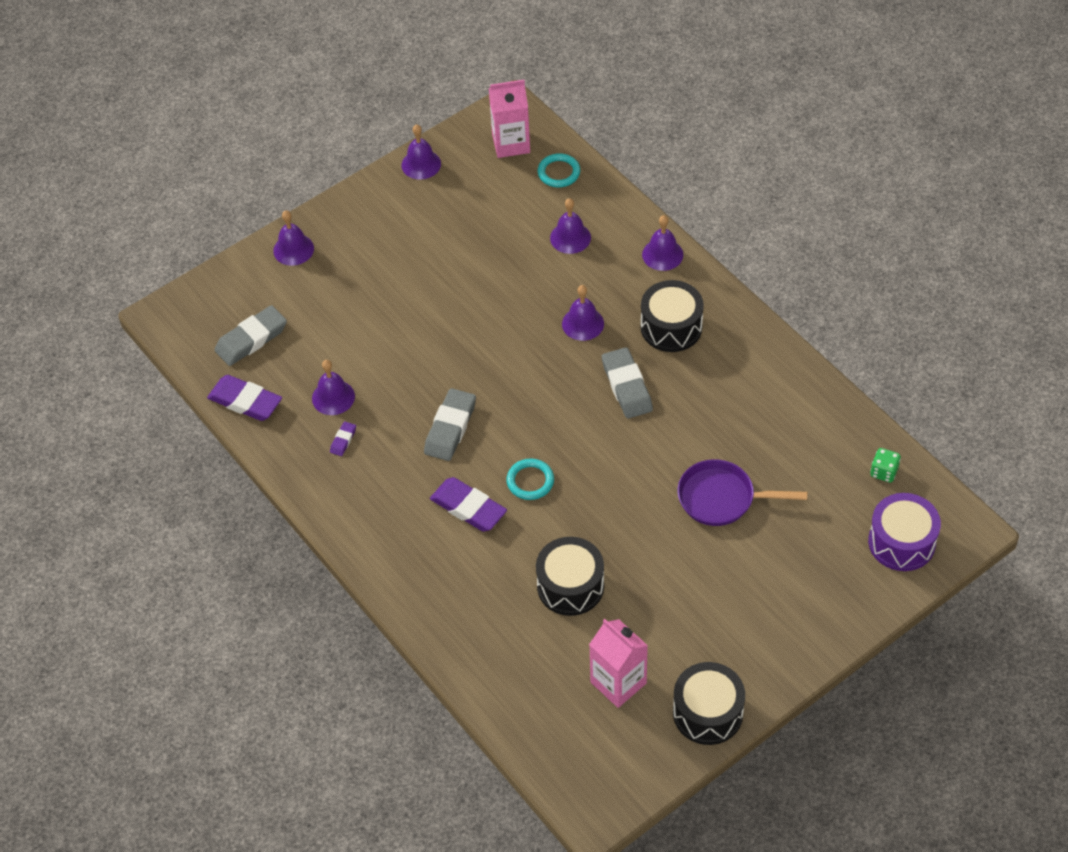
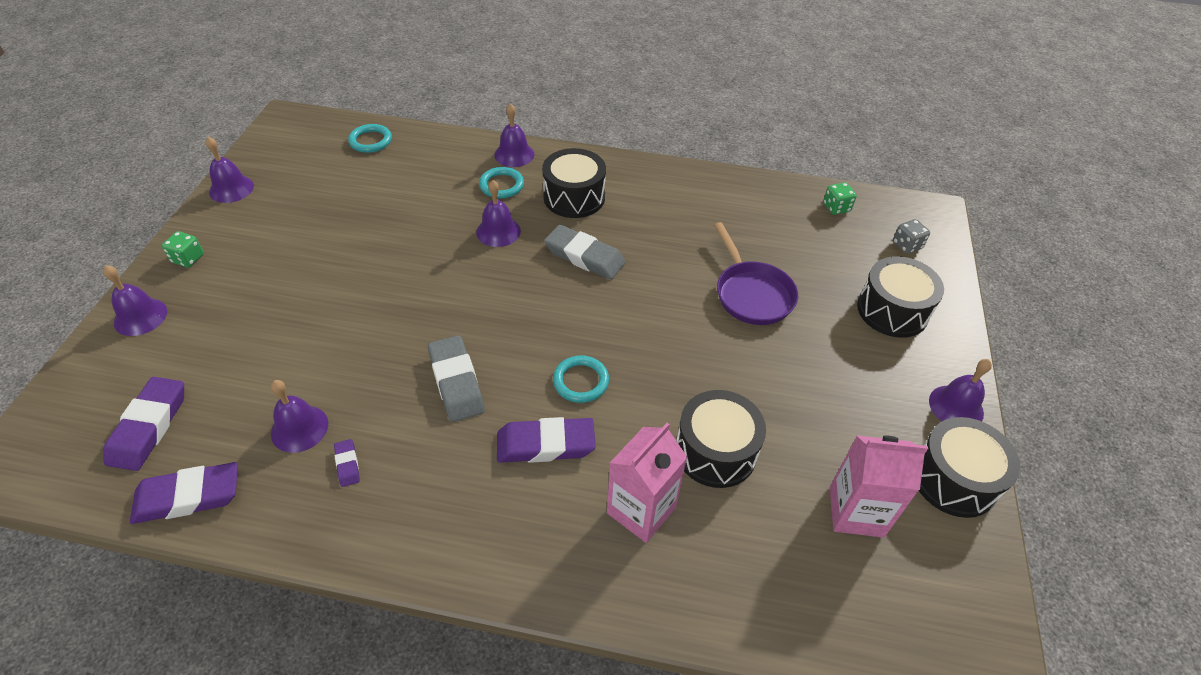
camera: 45 degrees left, 5 degrees down
(251, 339) = (149, 427): grey eraser -> purple eraser
(351, 216) = (188, 258): none -> green dice
(511, 143) = (308, 140): pink carton -> pink carton (641, 510)
(570, 237) = (425, 178): purple bell -> purple bell (956, 407)
(624, 280) = (501, 185): none -> turquoise ring
(721, 498) = (752, 294): purple pan -> purple pan turned 75 degrees counterclockwise
(817, 582) = (892, 310): none -> black drum
(901, 542) = (907, 245): purple drum -> grey dice

